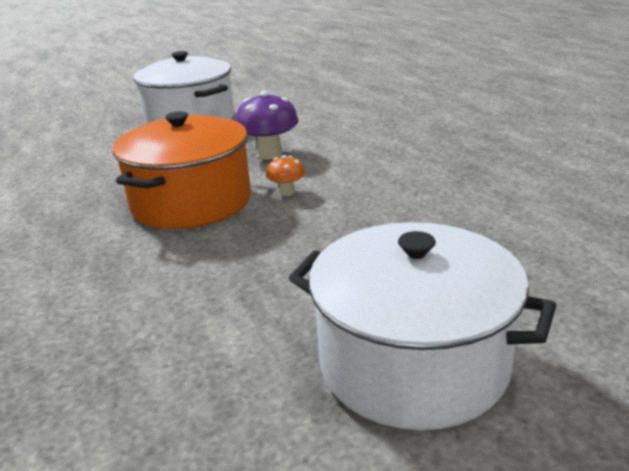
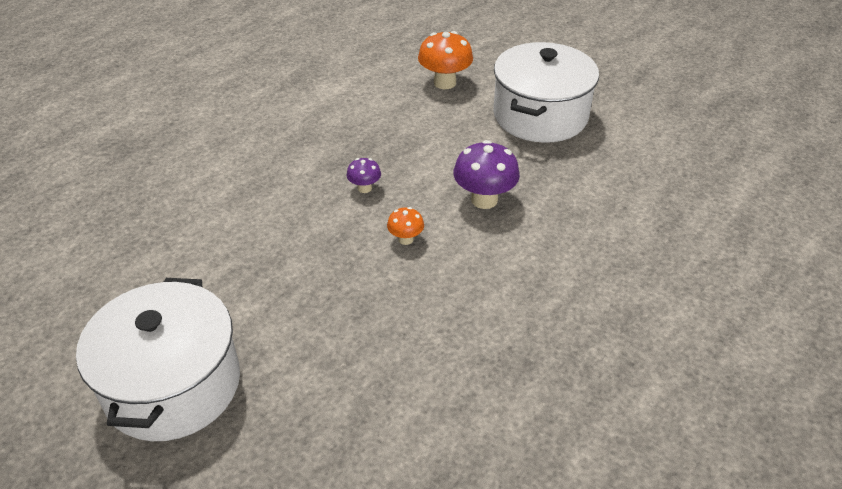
camera: 65 degrees right, 15 degrees up
(87, 147) = (444, 83): none -> orange mushroom
(191, 202) = (364, 188): orange pot -> purple mushroom

